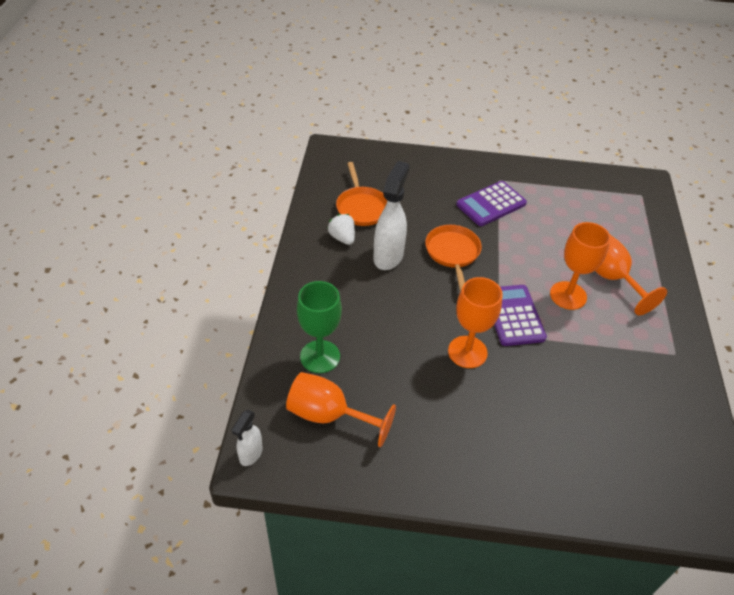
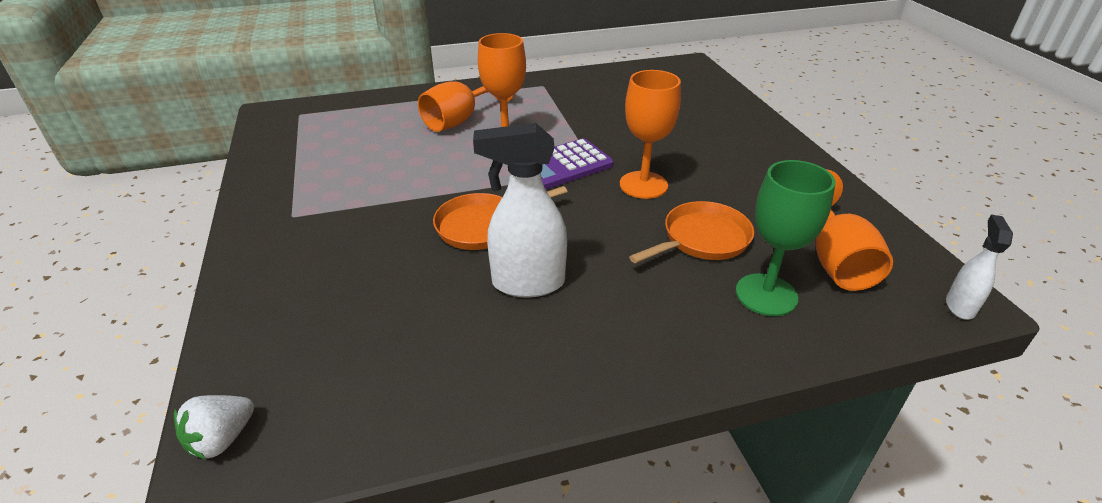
camera: 110 degrees left, 10 degrees down
(250, 454) = (959, 306): white spray bottle -> white spray bottle turned 75 degrees counterclockwise
(342, 238) = (515, 349): white strawberry -> white strawberry (222, 439)
(361, 207) = (419, 349): orange pan -> orange pan (702, 239)
(491, 204) = (357, 213): purple calculator -> none

